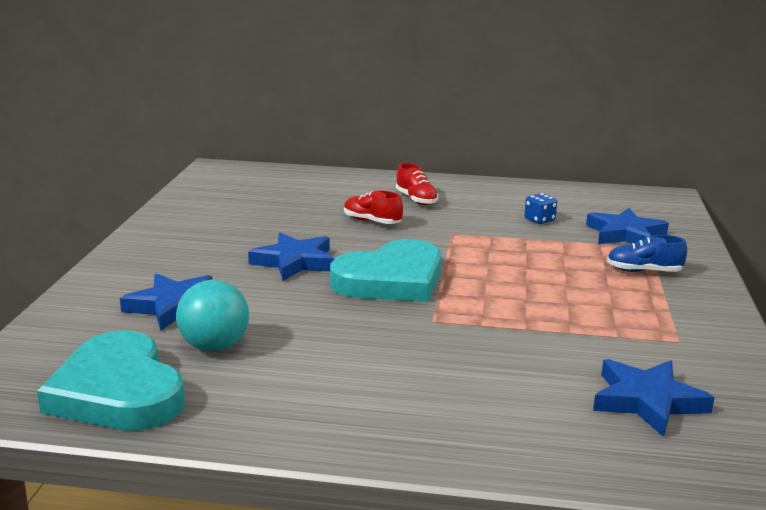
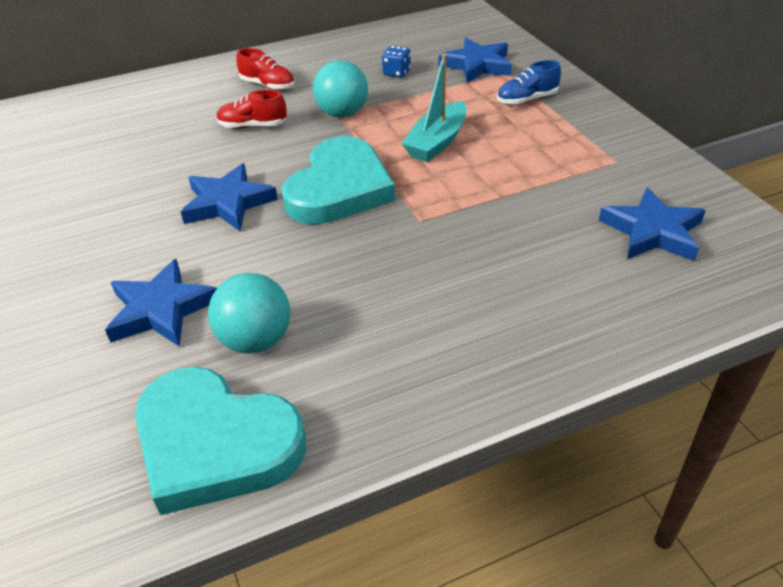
camera: 30 degrees left, 20 degrees up
(455, 234) = (342, 113): none -> turquoise ball
(515, 275) = (437, 142): none -> turquoise boat

